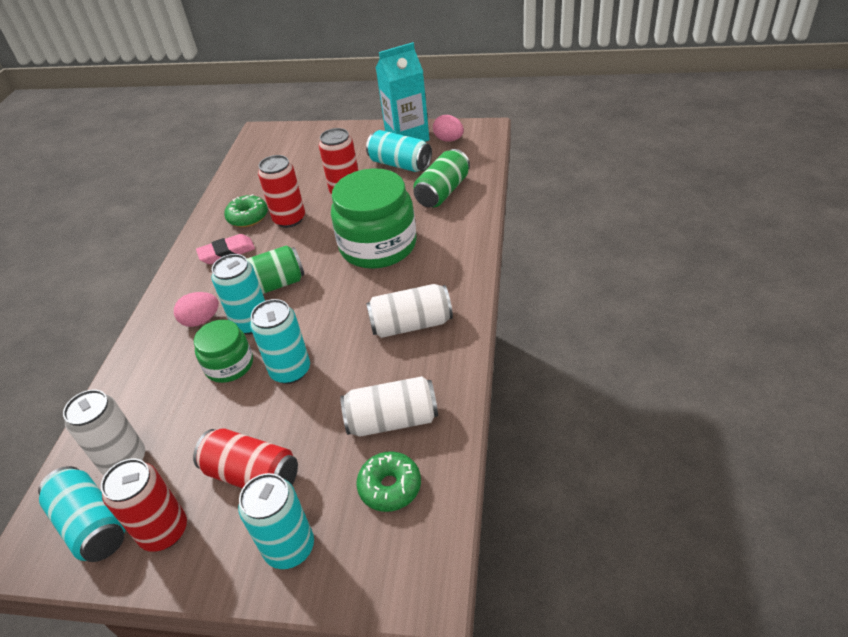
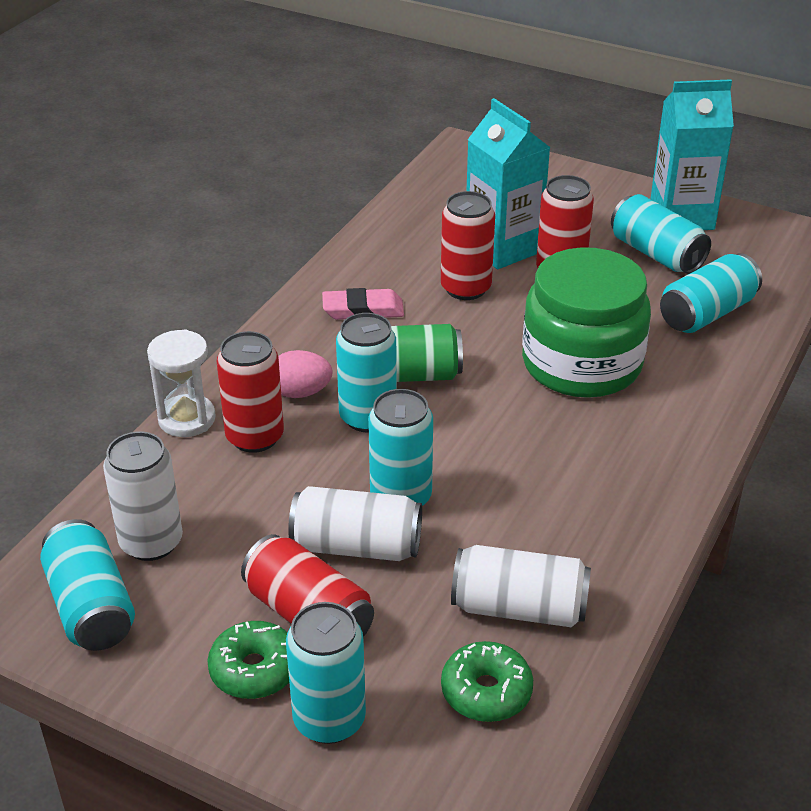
camera: 15 degrees right, 5 degrees down
(126, 363) = (187, 419): none -> white hourglass
(164, 531) = (177, 644): red can -> red can (255, 437)
(229, 365) = (321, 464): green jar -> none
(248, 217) = (407, 268): green donut -> green donut (254, 670)
(305, 187) = (503, 248): none -> turquoise carton
(411, 324) = (591, 489): white can -> white can (356, 546)
(442, 192) = (707, 313): green can -> turquoise can
(449, 140) = (745, 237): pink egg -> none

